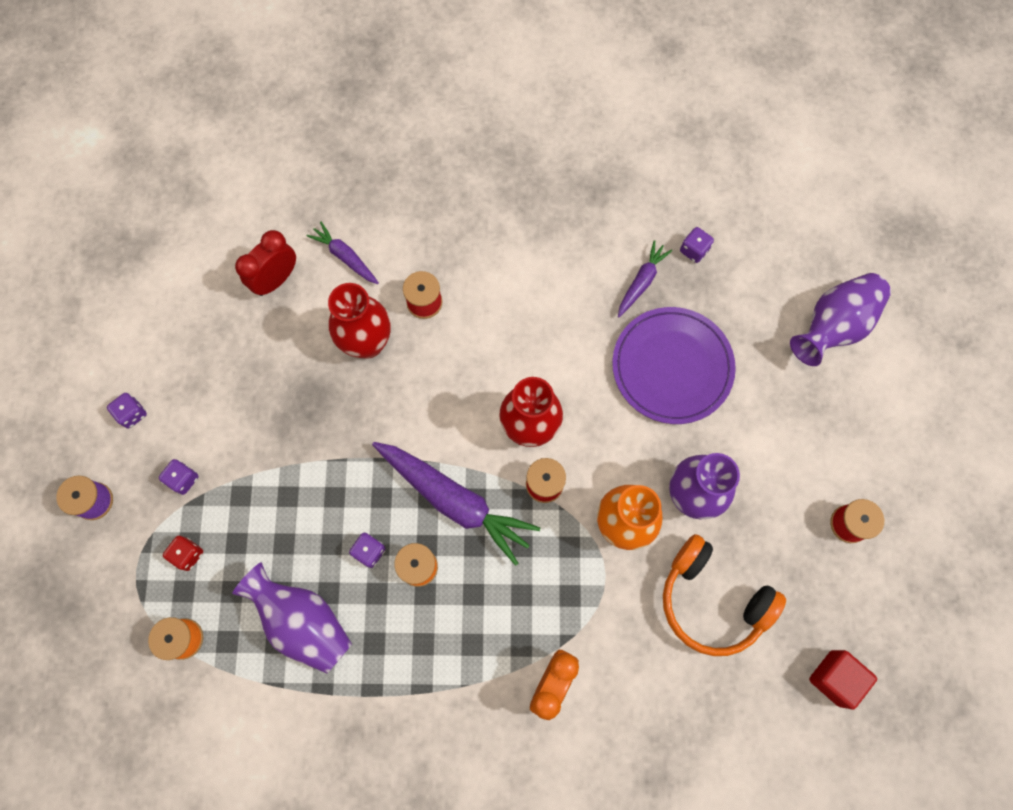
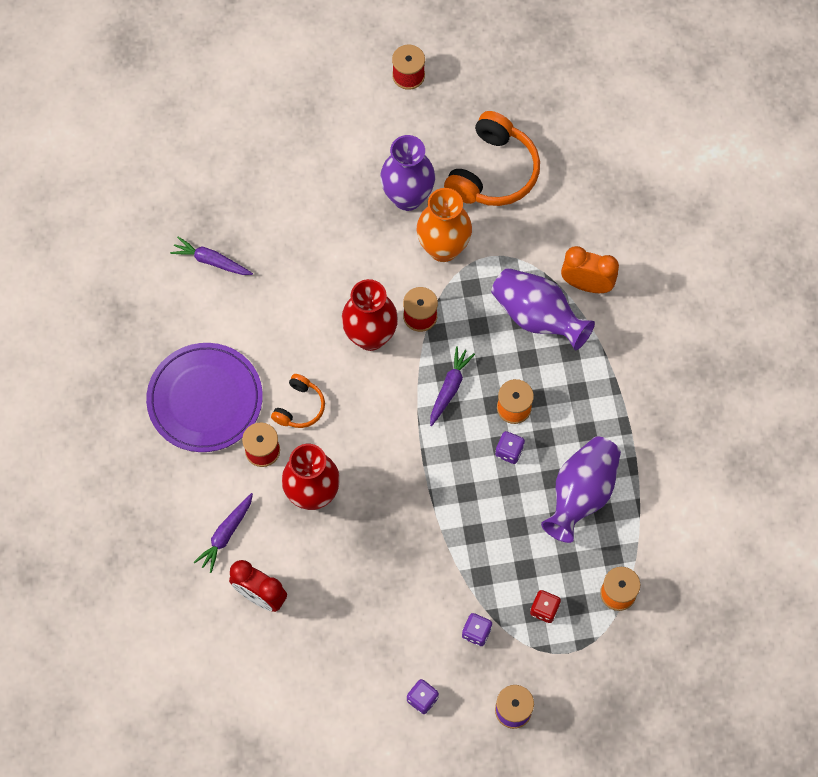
camera: 100 degrees left, 5 degrees down
(455, 501) = (449, 388): purple carrot -> purple carrot, size x0.52
(463, 344) = (299, 407): none -> orange headphones
(672, 367) = (292, 225): purple plate -> purple plate (205, 399)
(694, 250) = (172, 220): purple dice -> none
(833, 326) = (231, 99): purple vase -> purple vase (537, 317)
(834, 678) = (536, 77): red cube -> none

